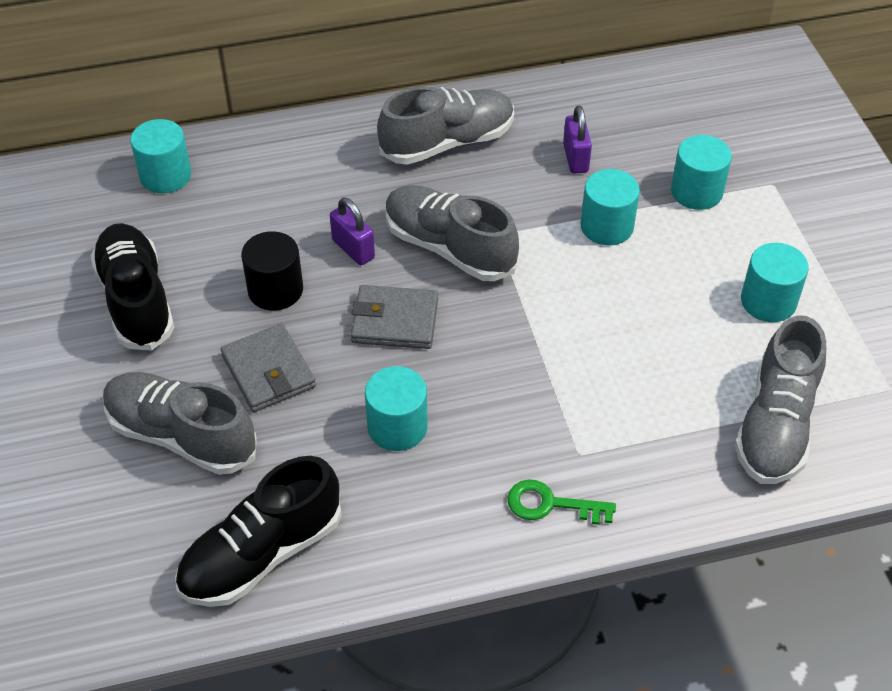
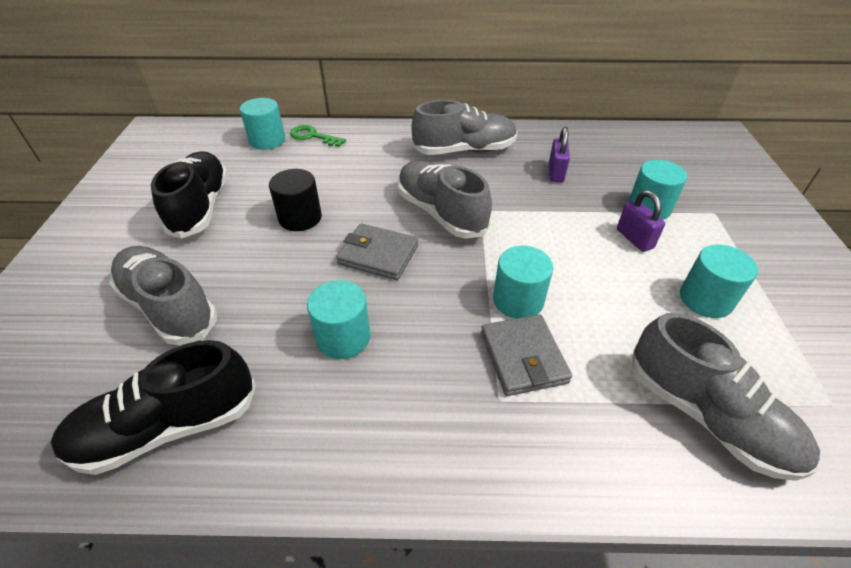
camera: 15 degrees right, 5 degrees down
(268, 371) = (263, 272): grey wallet -> grey wallet (523, 357)
(353, 249) = (369, 202): purple padlock -> purple padlock (634, 239)
(551, 504) = (457, 445): green key -> green key (313, 136)
(607, 226) = (570, 219): turquoise cylinder -> turquoise cylinder (518, 300)
(776, 425) = (707, 415): grey shoe -> grey shoe turned 75 degrees counterclockwise

